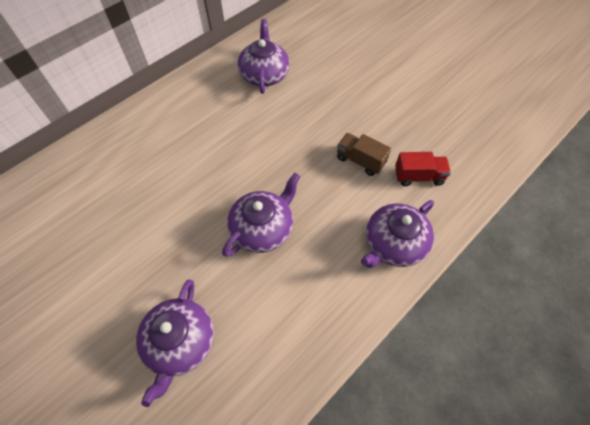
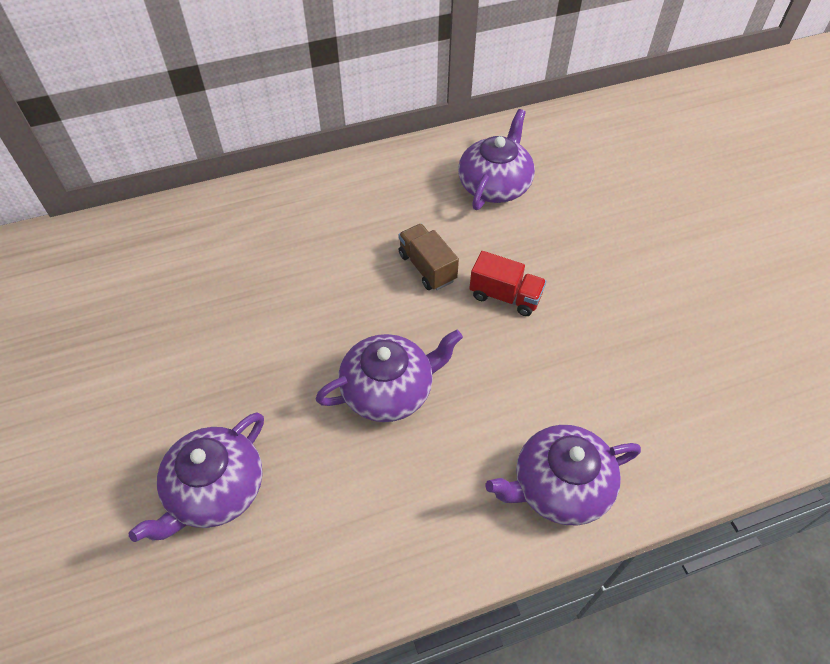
camera: 25 degrees right, 5 degrees down
(360, 161) = (570, 351): brown truck -> brown truck (427, 267)
(418, 176) = (647, 406): red truck -> red truck (505, 296)

